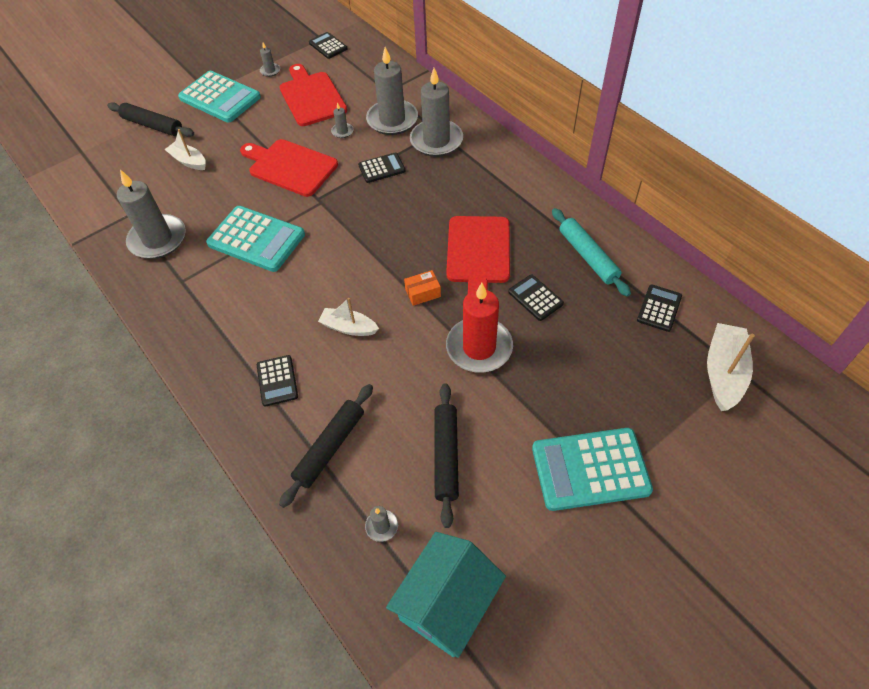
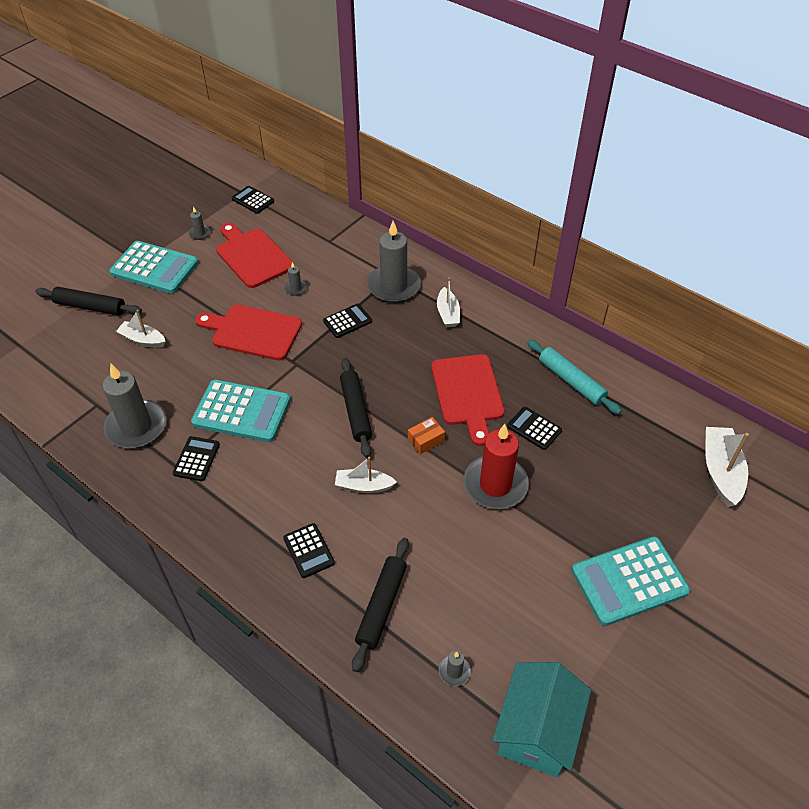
camera: 15 degrees left, 5 degrees down
(392, 120) = (343, 270): grey candle -> none
(446, 456) = (494, 593): black rolling pin -> black rolling pin (355, 411)
(482, 173) = (448, 313): none -> white boat
(659, 308) = (649, 421): black calculator -> black calculator (196, 459)

